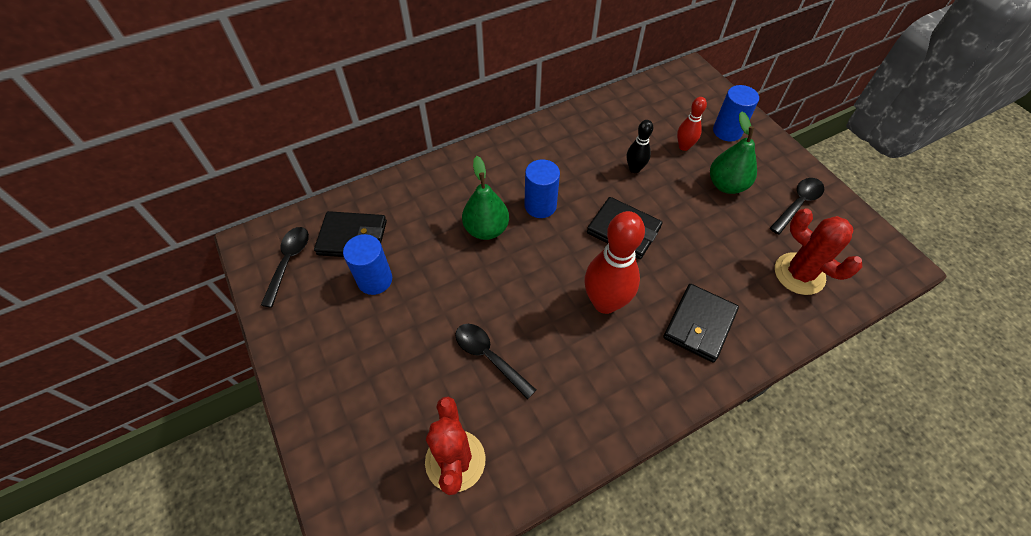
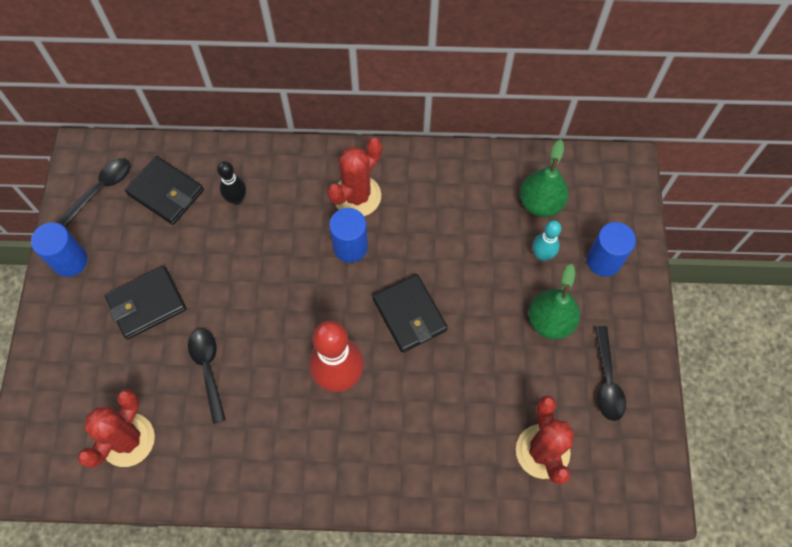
camera: 30 degrees right, 10 degrees up
(375, 280) = (160, 245): blue cylinder -> blue cylinder (70, 261)
(486, 229) = (285, 245): green pear -> green pear (540, 203)
(518, 169) = (357, 196): none -> red cactus
(634, 169) = (471, 254): black bowling pin -> black bowling pin (236, 199)
(684, 146) = (542, 255): red bowling pin -> turquoise bowling pin
(699, 324) = (407, 444): black wallet -> black wallet (147, 304)
(798, 204) = (607, 381): black spoon -> black spoon turned 105 degrees clockwise

